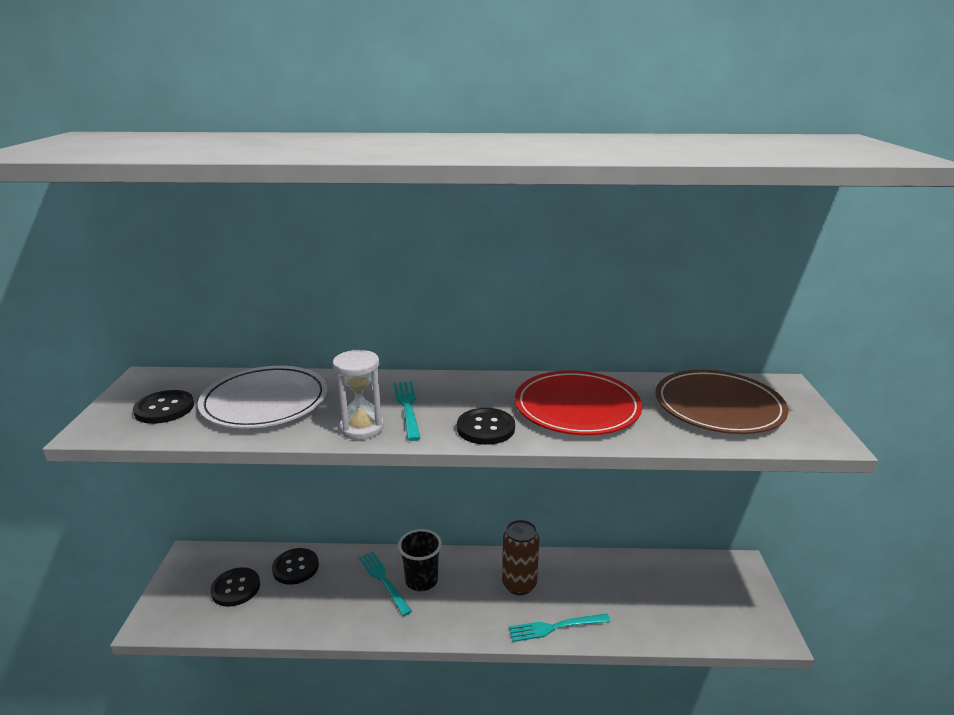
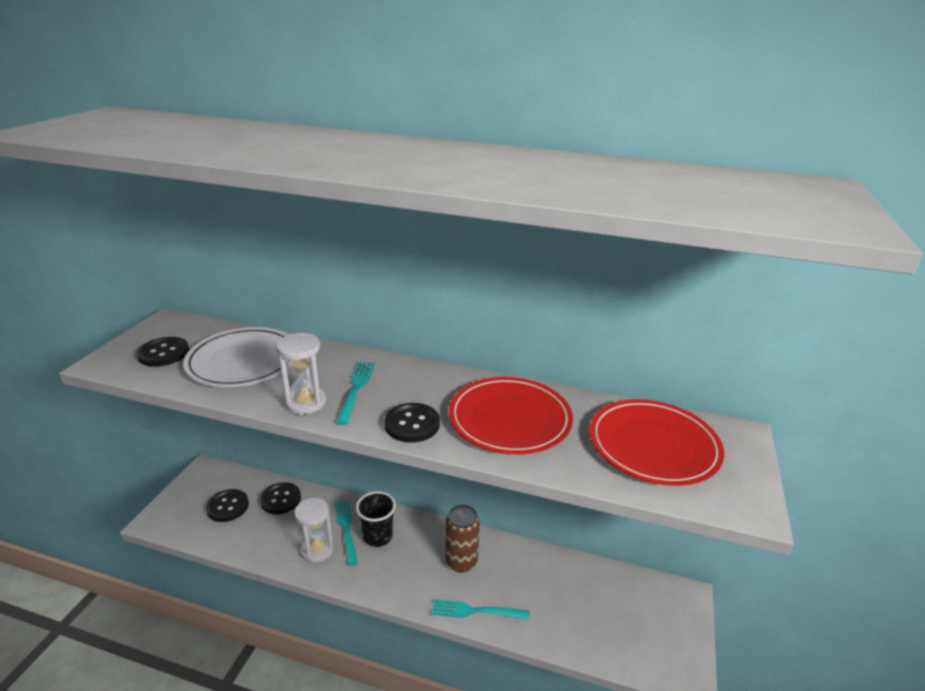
camera: 15 degrees right, 5 degrees up
(361, 609) = (317, 550): none -> white hourglass
(718, 406) = (653, 445): brown plate -> red plate

